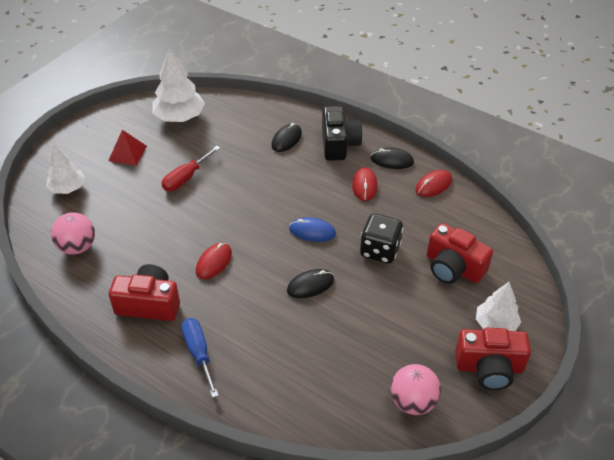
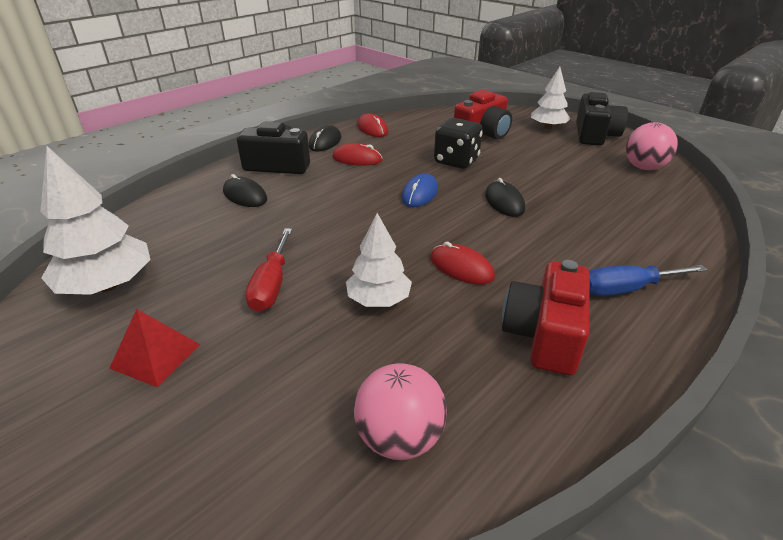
camera: 80 degrees left, 10 degrees down
(67, 188) = (205, 462): white tree -> white tree (378, 300)
(186, 178) = (271, 285): red screwdriver -> red screwdriver turned 45 degrees clockwise
(489, 367) = (594, 135): red camera -> black camera

